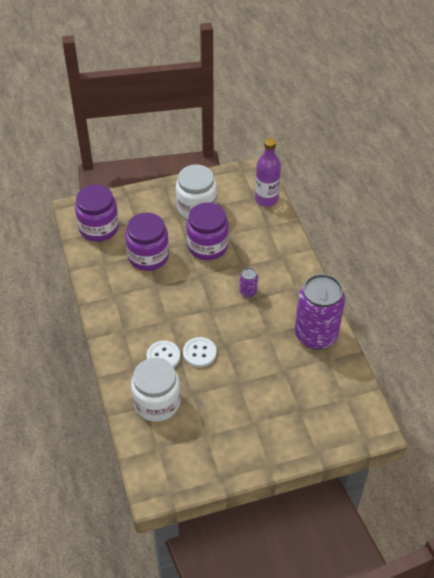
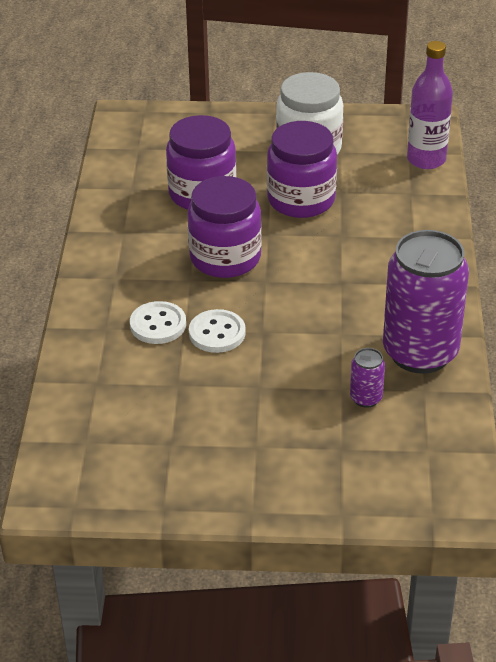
camera: 20 degrees right, 10 degrees down
(99, 228) = (146, 144): purple jar -> purple jar (225, 258)
(157, 402) = (116, 382): white jar -> none
(248, 292) = (336, 271): purple can -> purple can (366, 398)

